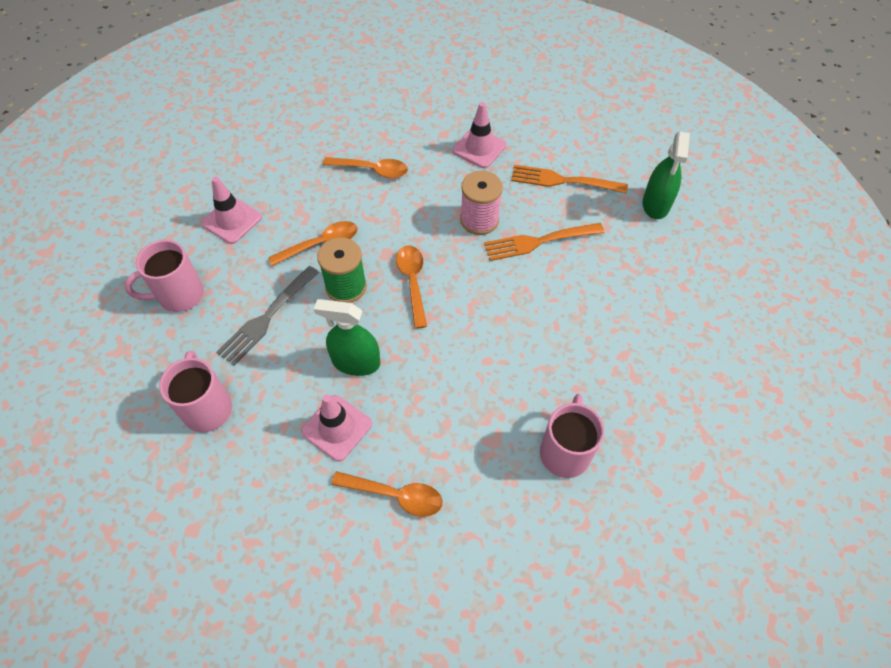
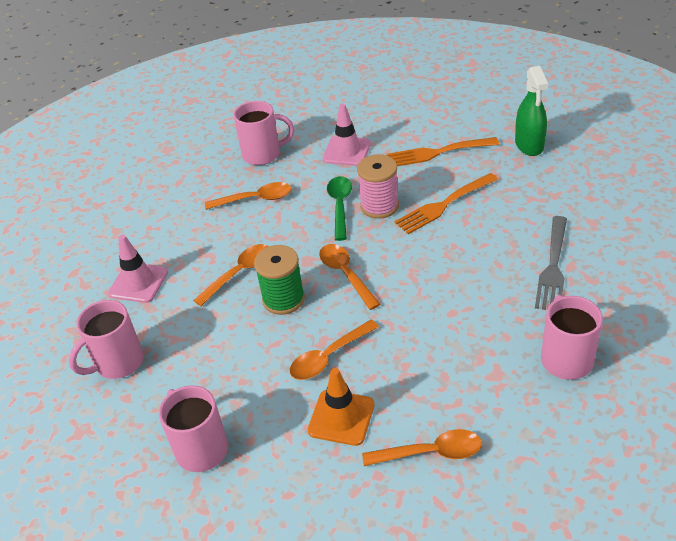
camera: 15 degrees left, 15 degrees down
(267, 317) = (219, 351): grey fork -> grey fork (553, 267)
(337, 428) = (341, 417): pink traffic cone -> orange traffic cone
(356, 362) = (328, 357): green spray bottle -> orange spoon
(402, 123) = (263, 154): none -> pink mug
(443, 206) = (340, 206): none -> green spoon

